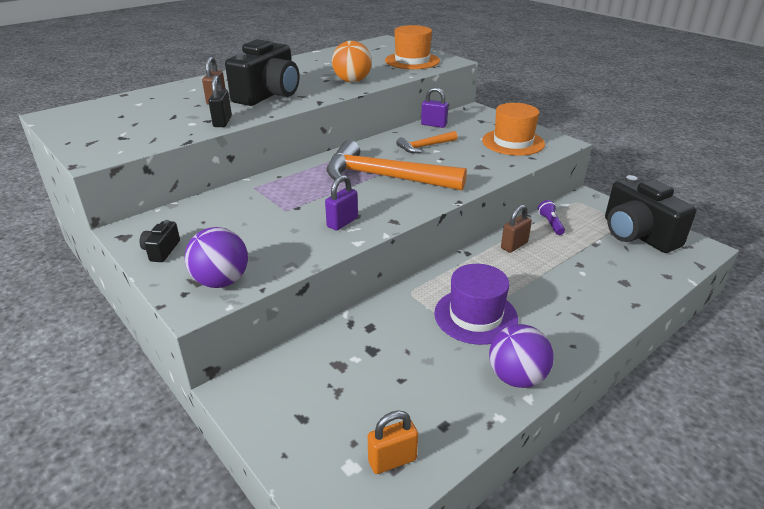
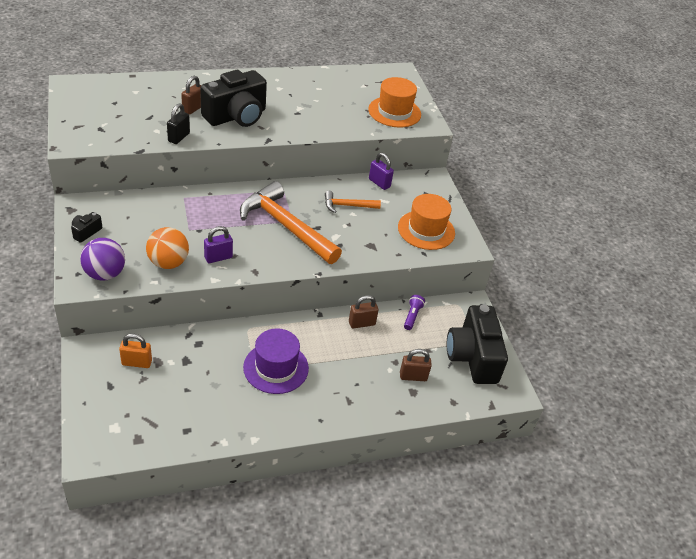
camera: 20 degrees right, 10 degrees up
(352, 81) = (317, 122): orange ball -> orange ball (168, 263)
(392, 460) = (139, 435): orange padlock -> orange padlock (137, 362)
(516, 377) = (260, 423): purple ball -> none
(609, 269) = (413, 376): none -> brown padlock

